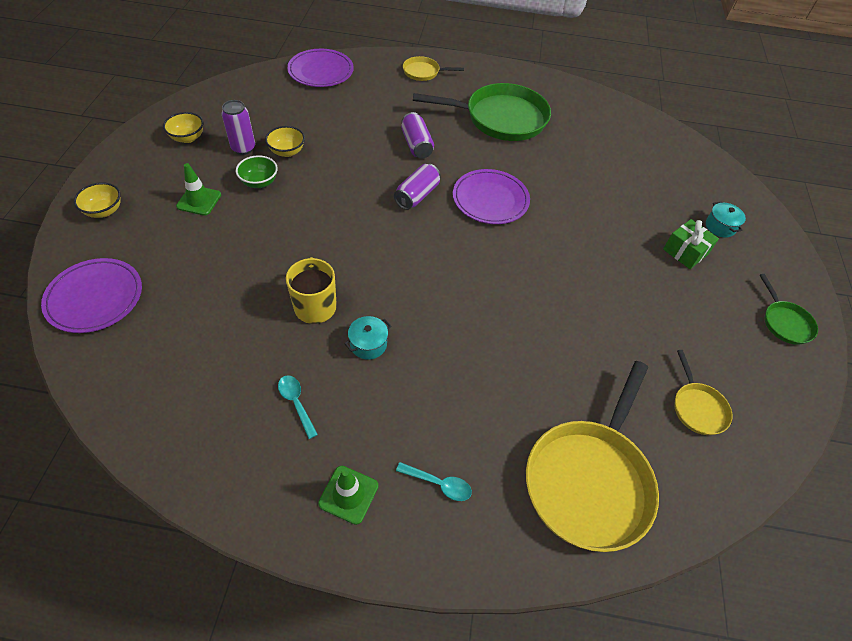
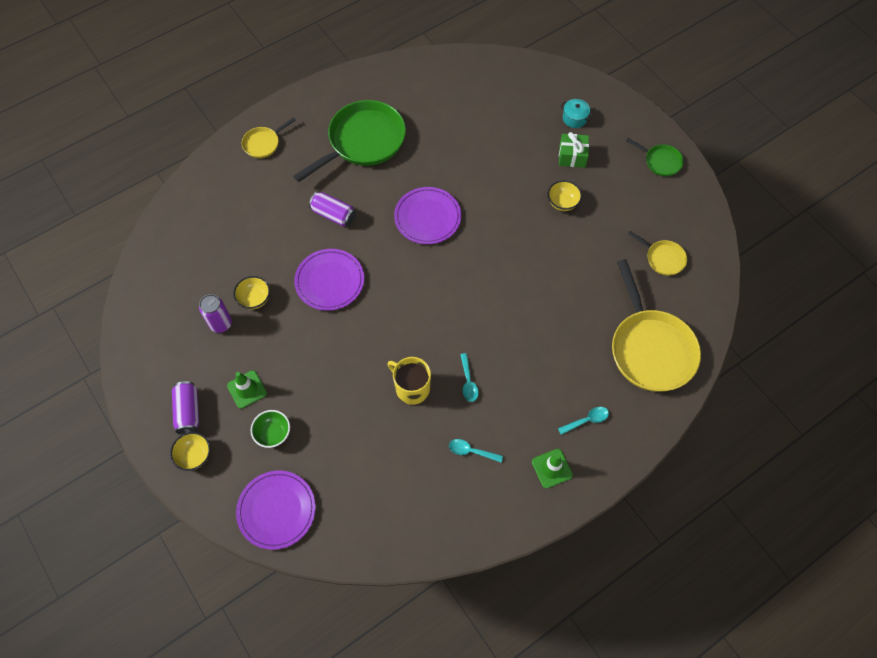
camera: 40 degrees left, 10 degrees up
(187, 138) = (169, 352): yellow bowl -> yellow bowl (562, 203)
(259, 182) = (268, 339): green bowl -> green bowl (273, 433)
(321, 71) = (187, 208): purple plate -> purple plate (329, 281)
(368, 344) = (468, 382): turquoise pot -> turquoise spoon
(417, 195) = (380, 255): purple can -> purple can (188, 411)

